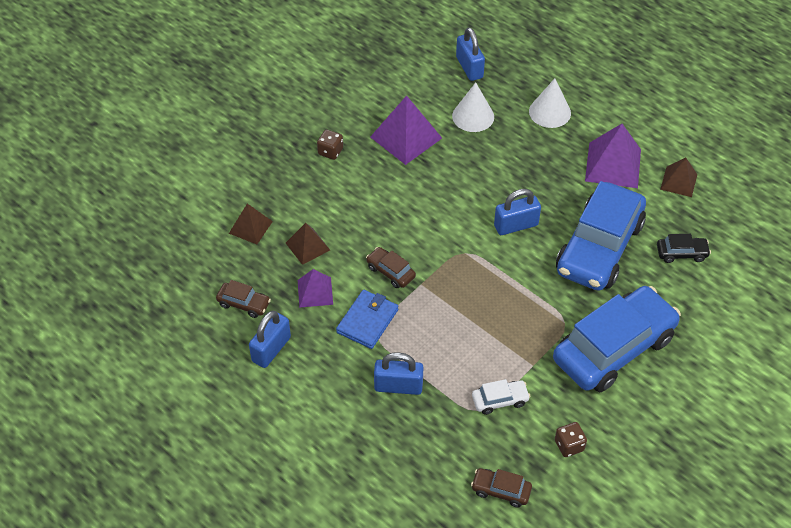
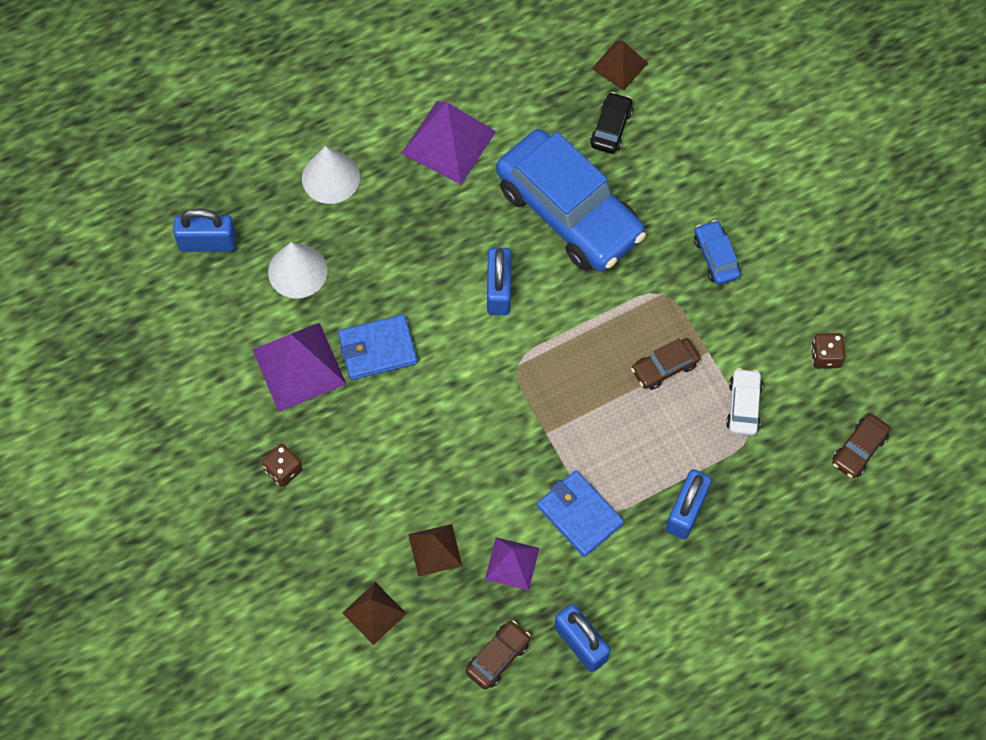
camera: 70 degrees left, 15 degrees up
(390, 272) = (514, 462): brown car -> brown car (664, 367)
(438, 173) = (377, 349): none -> blue wallet
(614, 348) = (716, 257): blue car -> blue car, size x0.41
(678, 181) = (504, 82): brown pyramid -> brown pyramid (619, 65)

